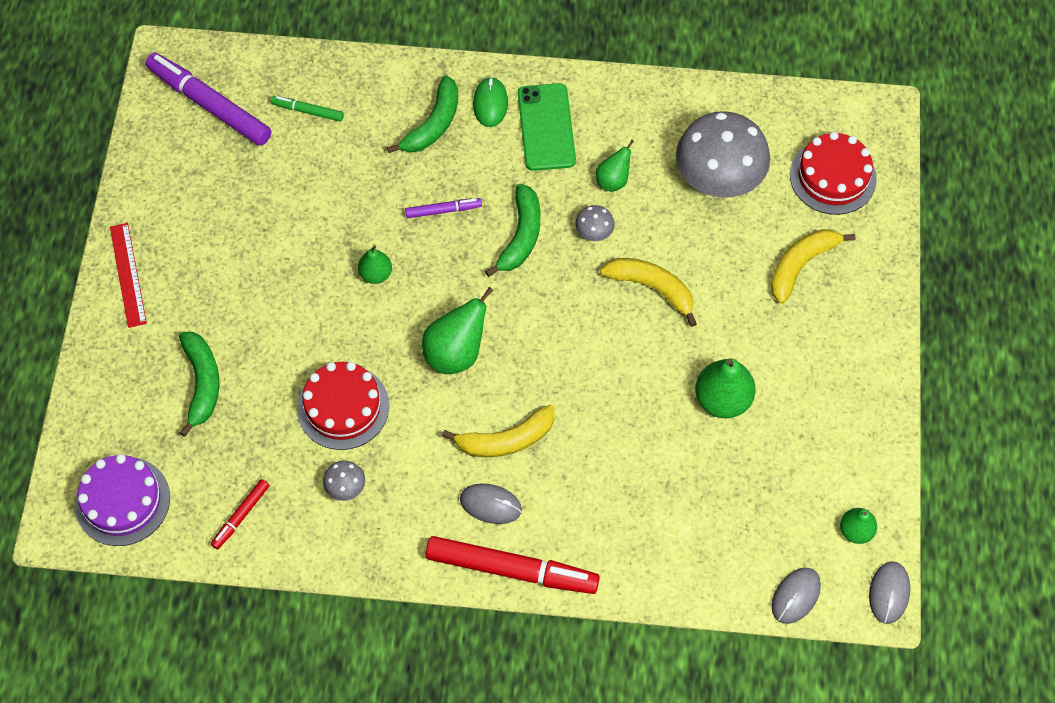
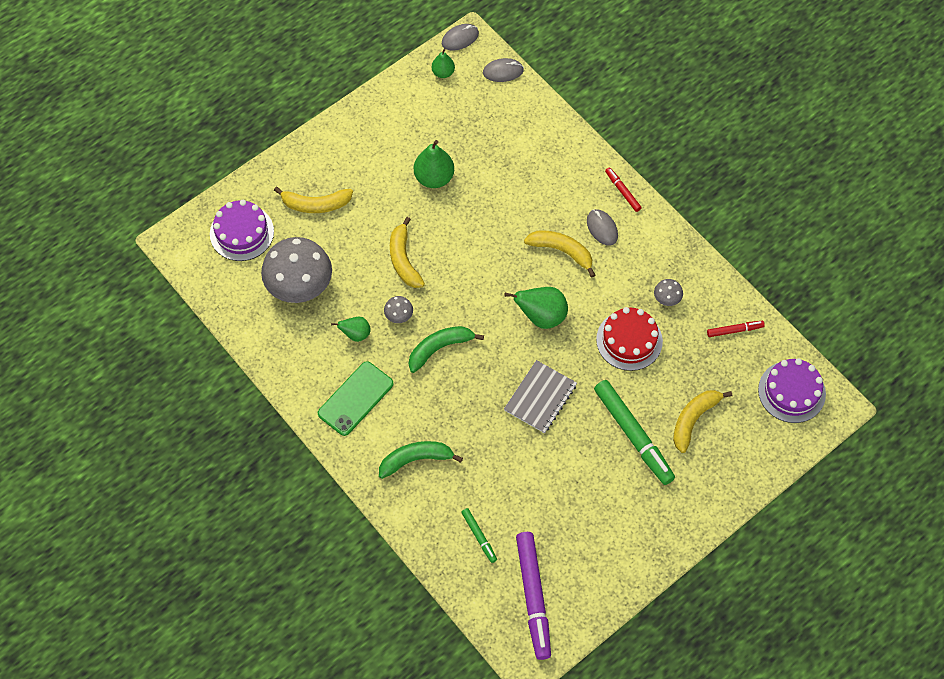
camera: 135 degrees left, 0 degrees up
(128, 274) = (680, 524): red ruler -> none
(202, 383) = (693, 419): green banana -> yellow banana
(249, 317) = (633, 435): none -> green marker
(376, 274) = (540, 397): green pear -> grey notebook
(443, 210) = (465, 401): purple marker -> none
(490, 103) = (370, 442): green mouse -> none
(511, 569) = (622, 191): red marker -> red marker, size x0.48
(833, 177) = (241, 232): red cake -> purple cake

